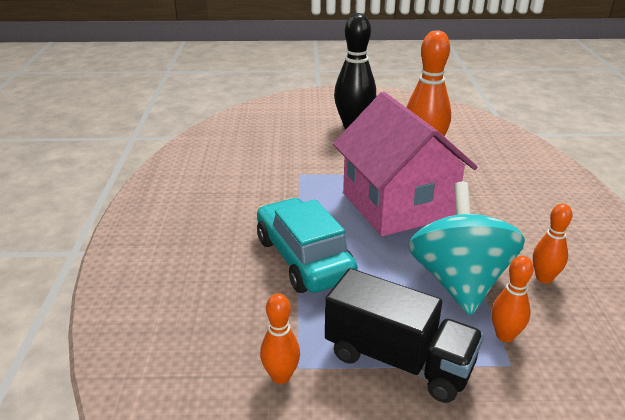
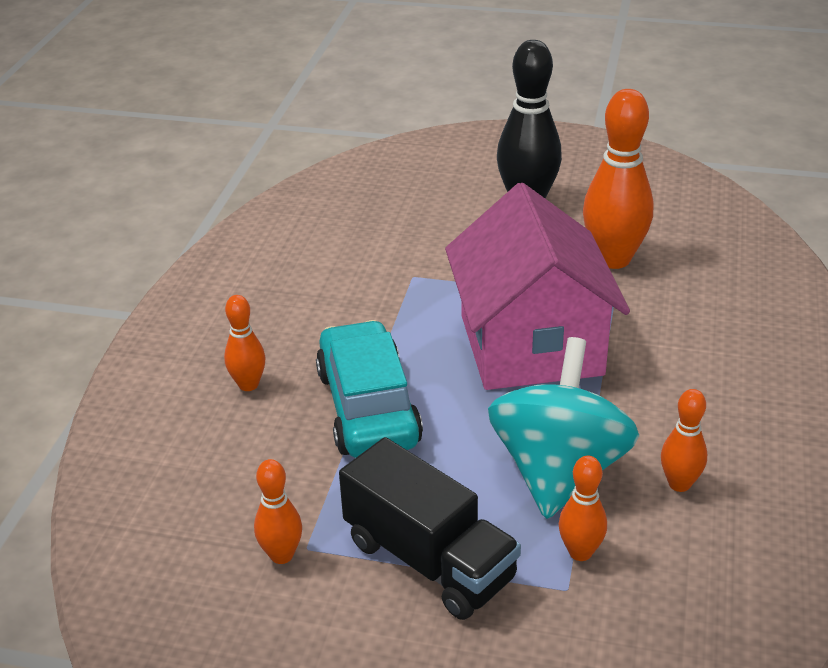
camera: 15 degrees right, 5 degrees up
(208, 255) = (248, 385): none -> orange bowling pin

